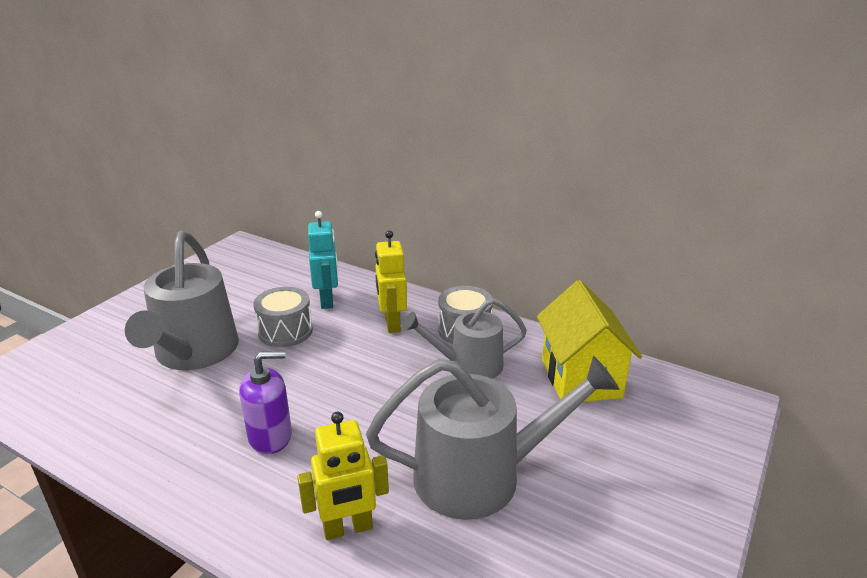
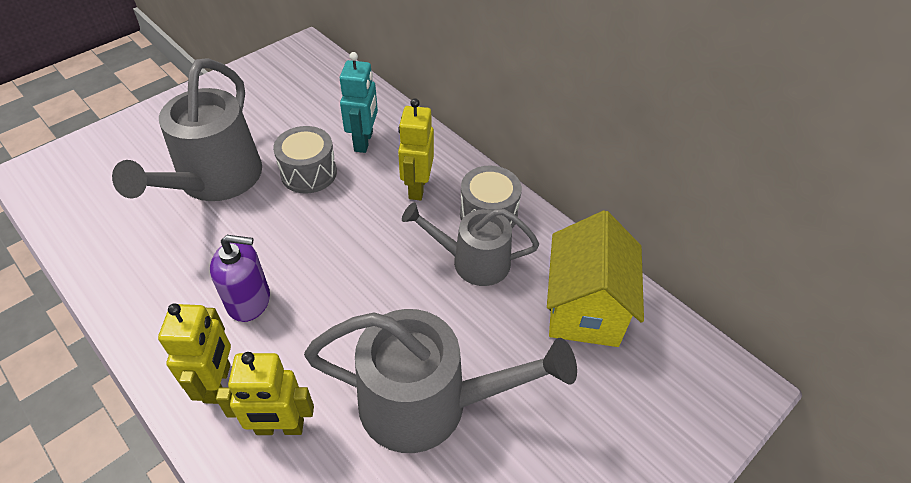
camera: 15 degrees right, 20 degrees up
(267, 508) = (218, 383): none -> yellow robot

